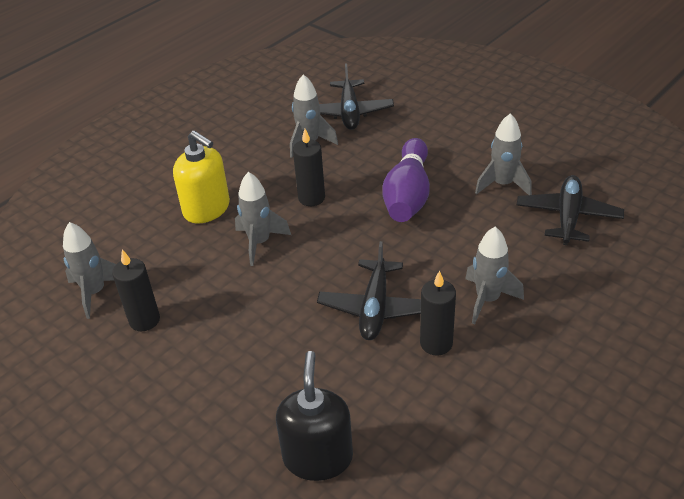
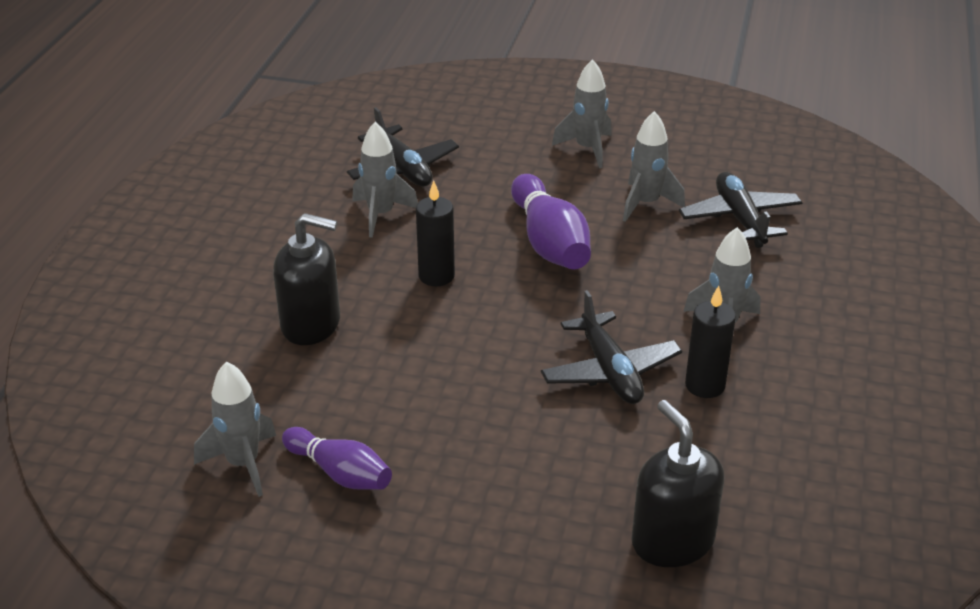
camera: 30 degrees left, 5 degrees down
(144, 320) = (340, 473): black candle -> purple bowling pin
(207, 209) = (311, 324): yellow soap dispenser -> black soap dispenser
(259, 242) = (413, 343): grey rocket -> grey rocket (587, 149)

